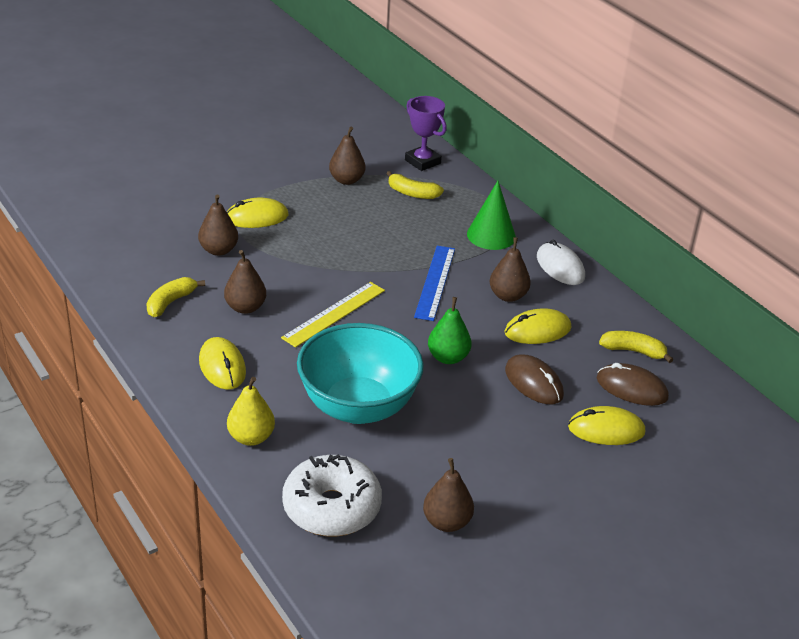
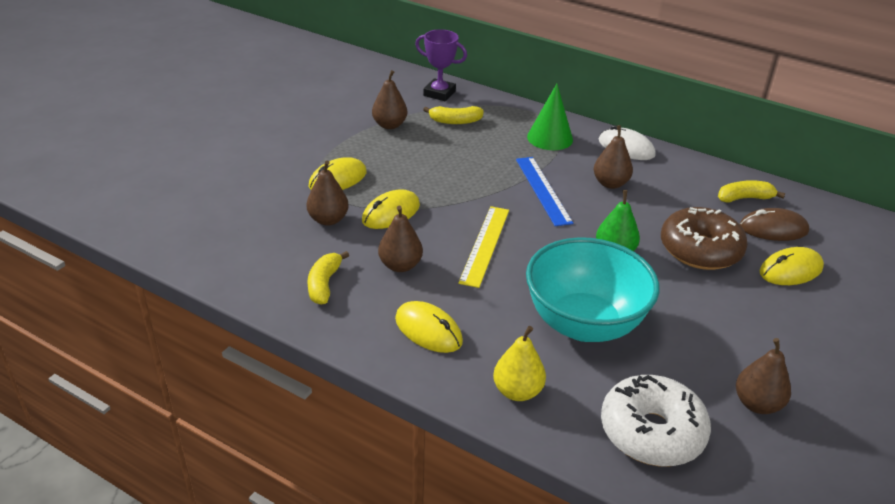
camera: 25 degrees left, 0 degrees up
(533, 383) = (700, 250): brown mouse -> brown donut
(537, 330) = (660, 205): yellow mouse -> yellow mouse (391, 213)

